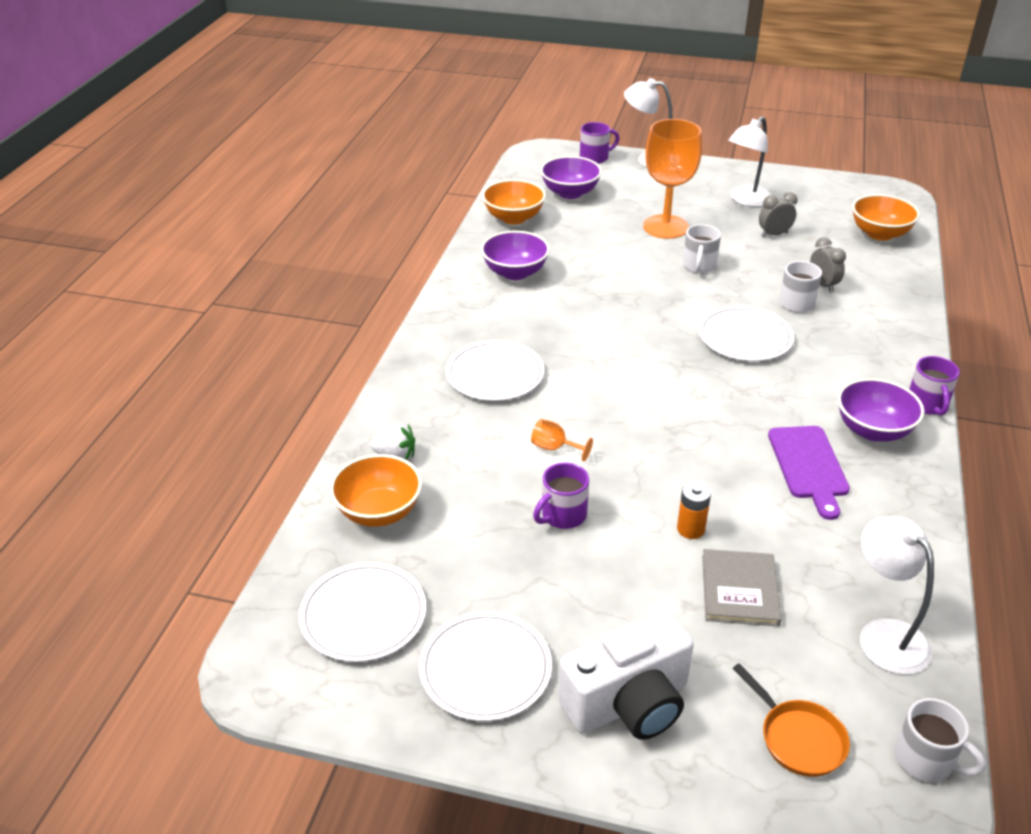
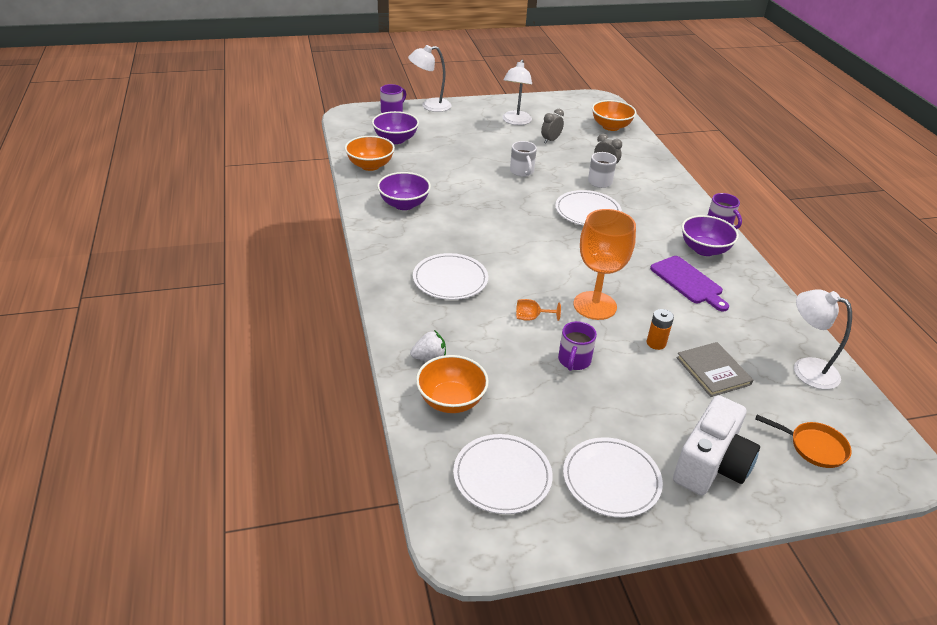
camera: 30 degrees left, 0 degrees up
(665, 227) = (479, 150): orange goblet -> orange goblet (595, 305)
(925, 760) = (881, 432): white mug -> none

